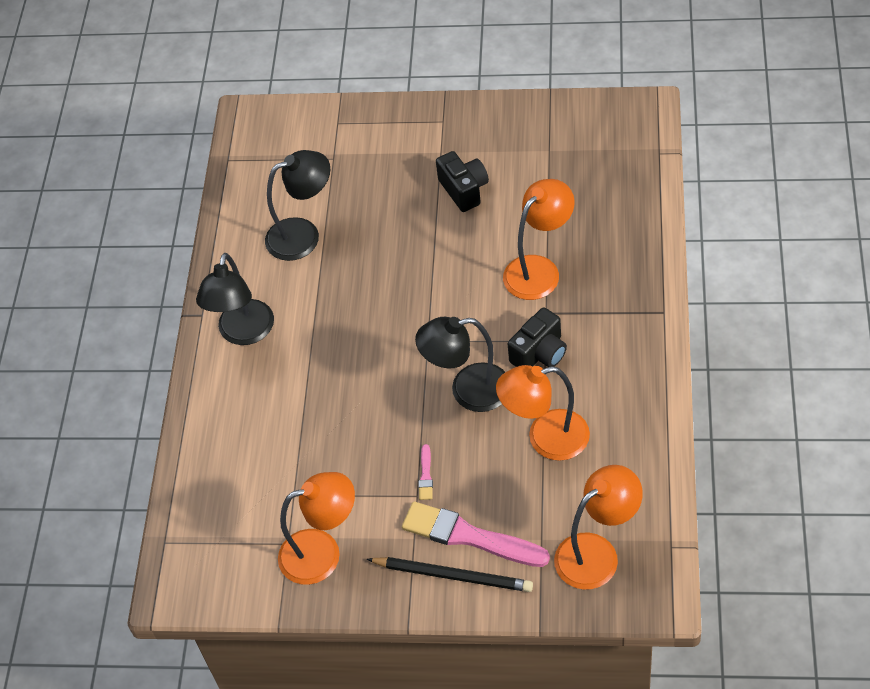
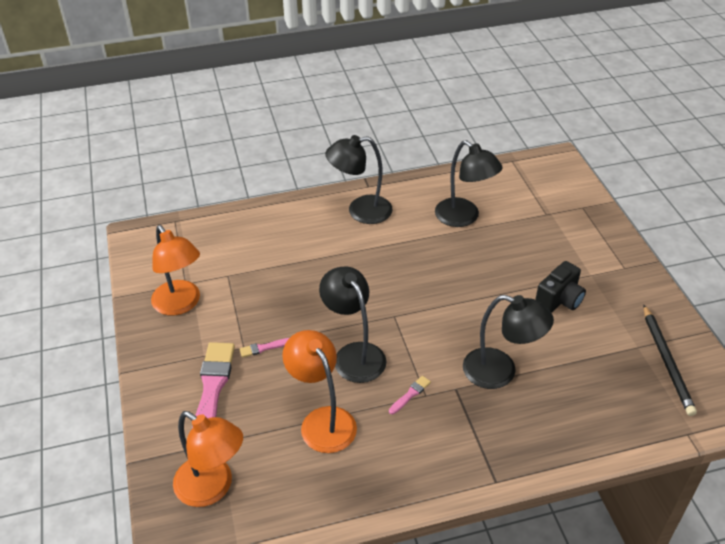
camera: 65 degrees right, 10 degrees down
(452, 575) = (173, 389): black pencil -> black pencil (666, 361)
(539, 269) = (500, 372): orange lamp -> black lamp
(539, 353) = (410, 394): black camera -> pink brush

